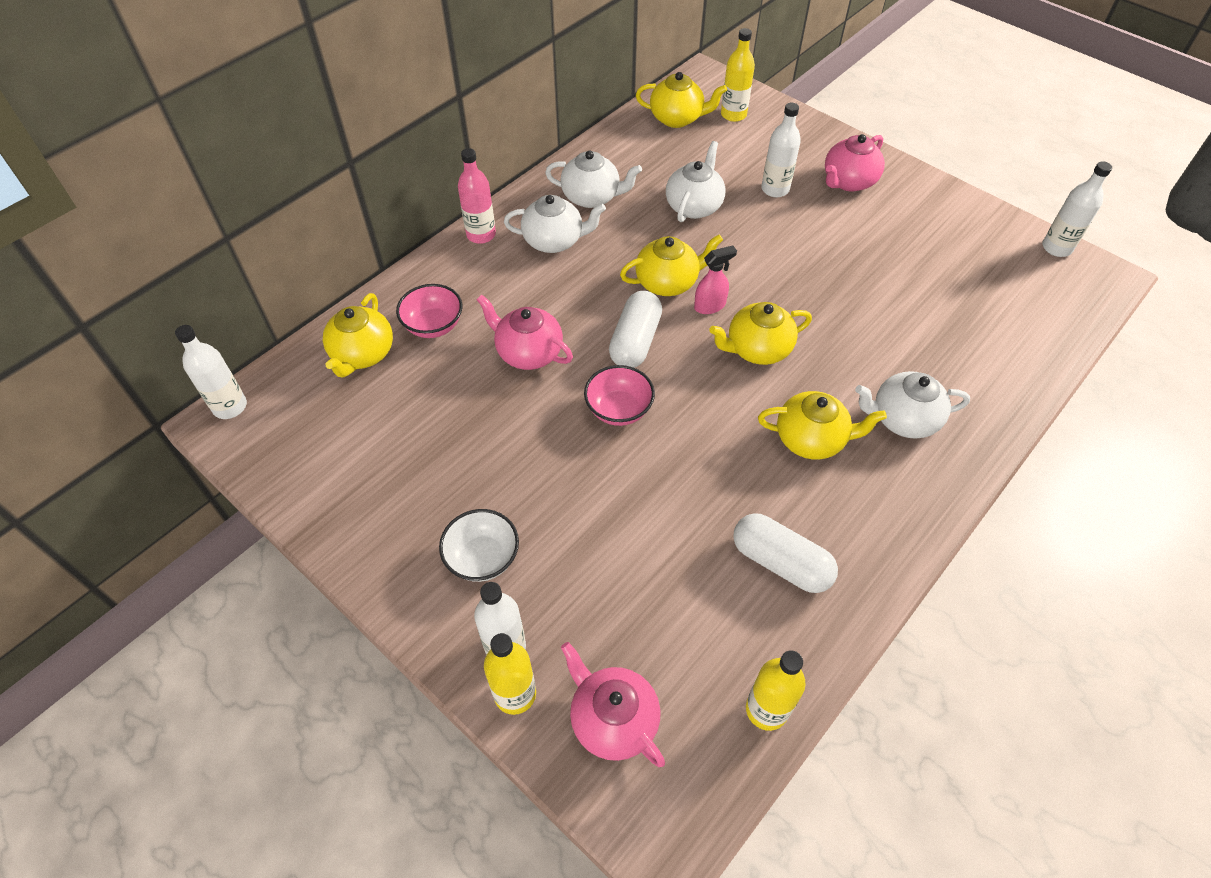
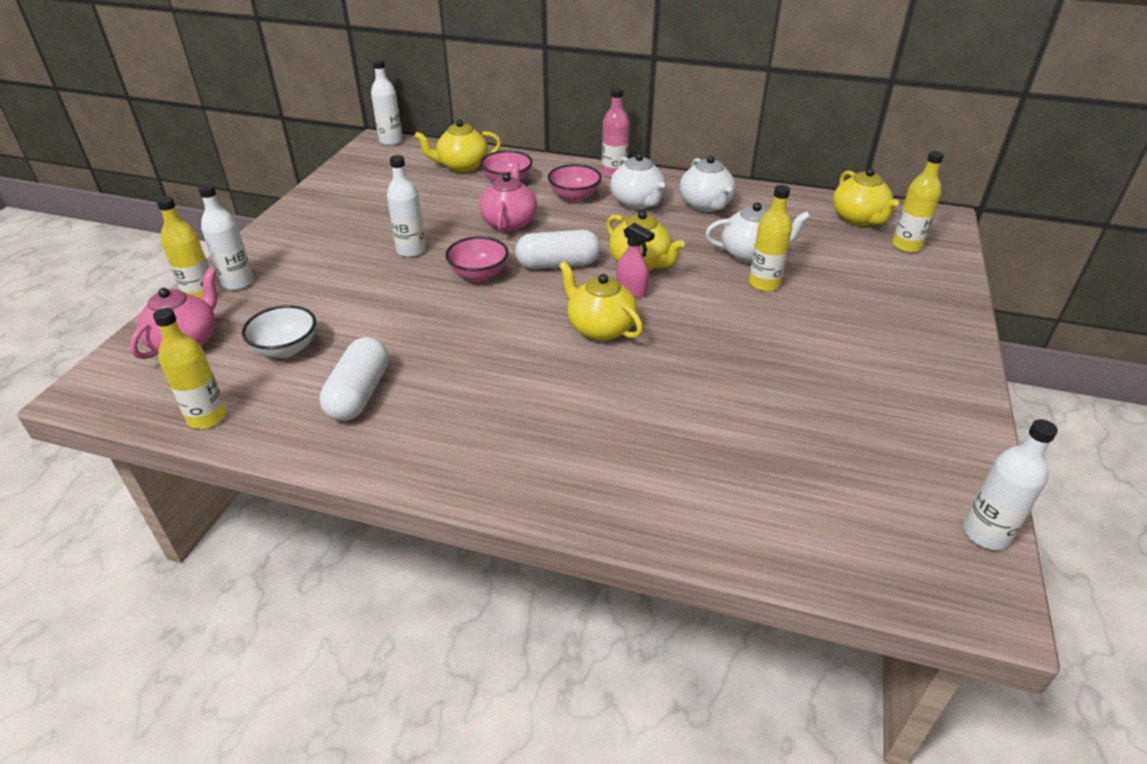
camera: 65 degrees right, 15 degrees down
(482, 558) = (309, 254): white bowl -> white bowl (286, 349)
(508, 282) = (574, 197): none -> pink bowl
(743, 219) = (764, 283): none -> yellow bottle
(775, 189) = (827, 292): white bottle -> white bottle (411, 250)
(811, 439) = (510, 383): yellow teapot -> none
(848, 181) = (897, 335): pink teapot -> none
(903, 419) = (576, 440): white teapot -> none

